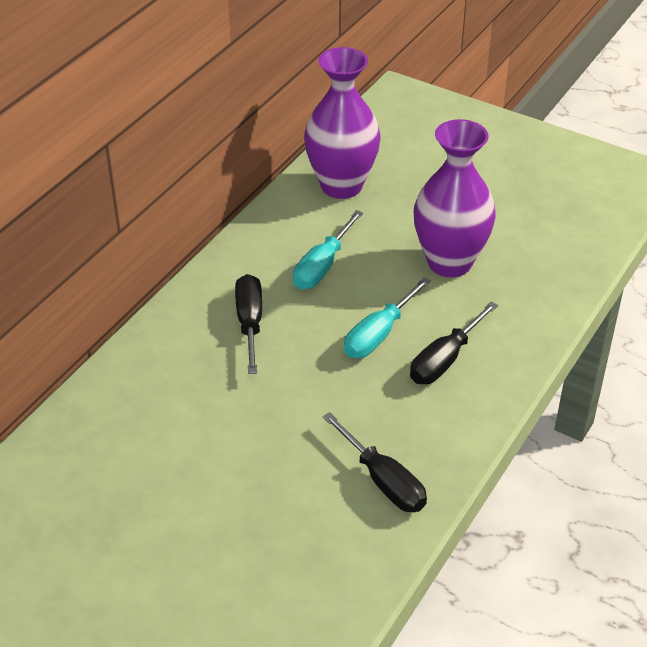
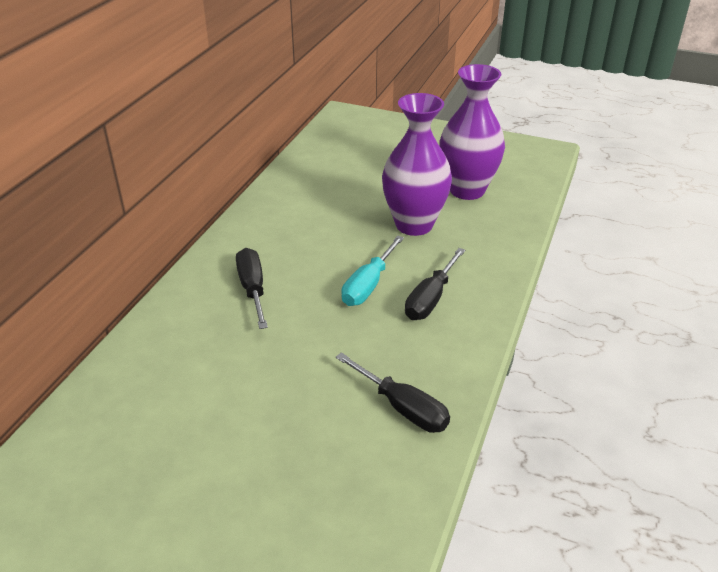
camera: 10 degrees left, 5 degrees down
(322, 266) = (308, 238): turquoise screwdriver -> none
(341, 186) = (311, 179): purple vase -> purple vase (467, 190)

